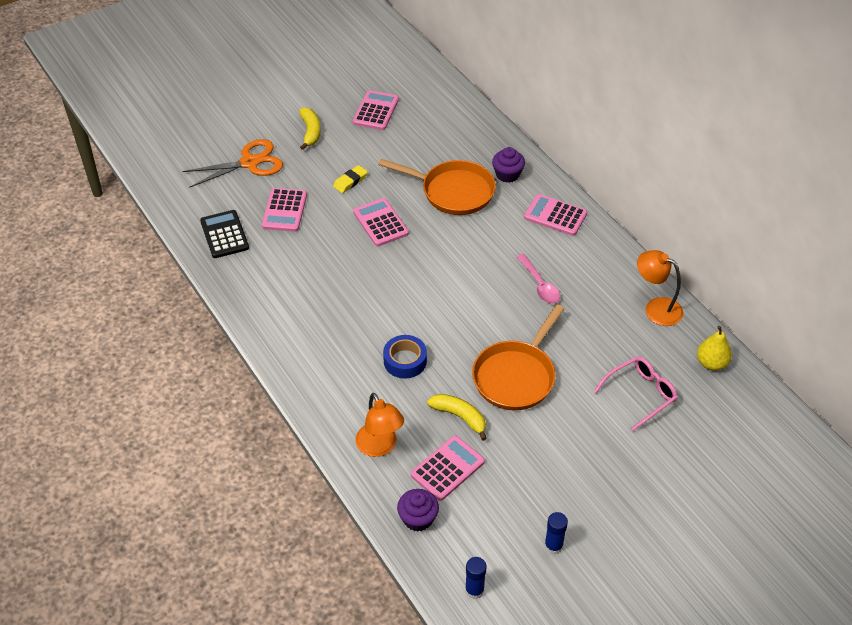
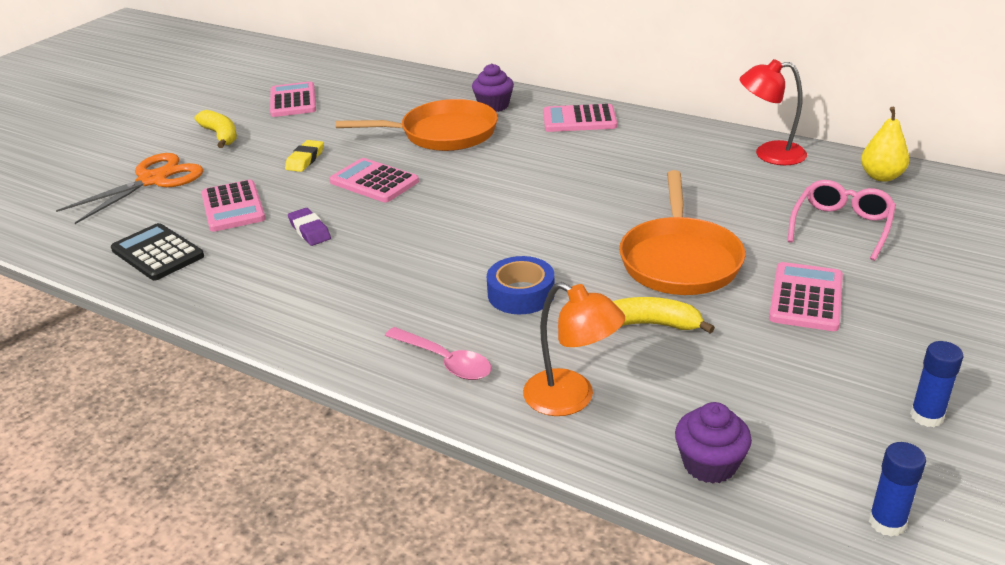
camera: 25 degrees left, 15 degrees down
(318, 253) = (309, 231): none -> purple eraser
(447, 468) = (691, 386): pink calculator -> pink calculator (806, 298)
(539, 285) = (620, 175): pink spoon -> pink spoon (445, 361)
(656, 308) = (769, 154): orange lamp -> red lamp

